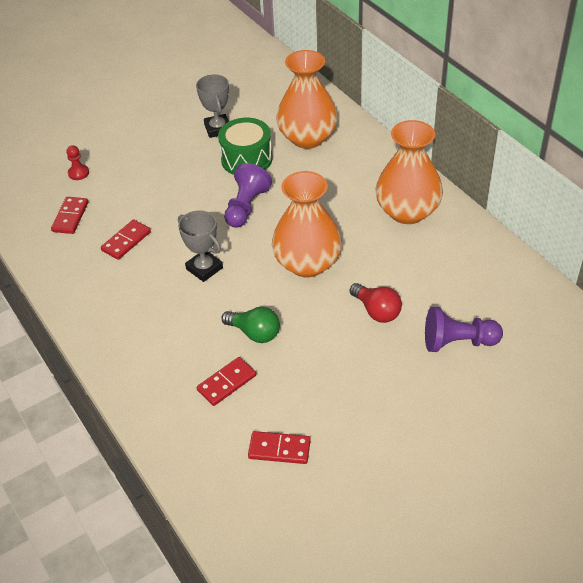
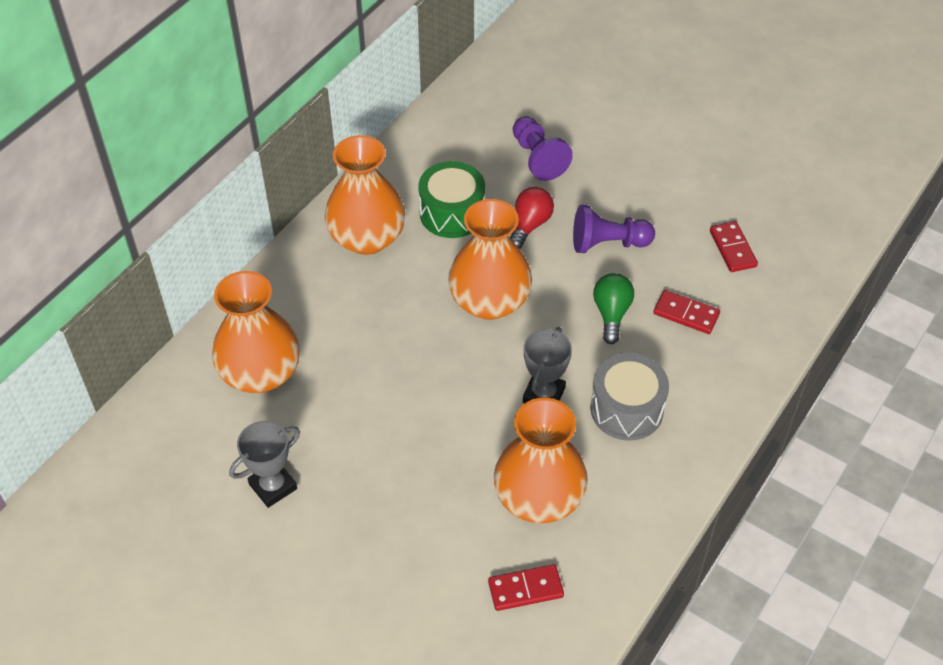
camera: 115 degrees left, 5 degrees up
(78, 173) = (434, 627): red pawn -> none
(126, 241) = (538, 498): red domino -> orange vase
(162, 311) = (626, 409): none -> grey drum
(246, 159) = (329, 426): green drum -> green drum (452, 213)
(246, 207) = (421, 392): purple pawn -> purple pawn (608, 243)

